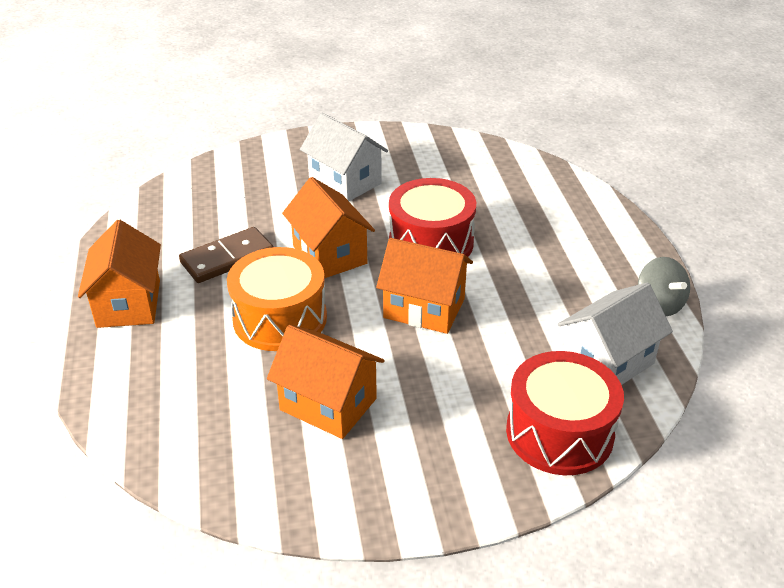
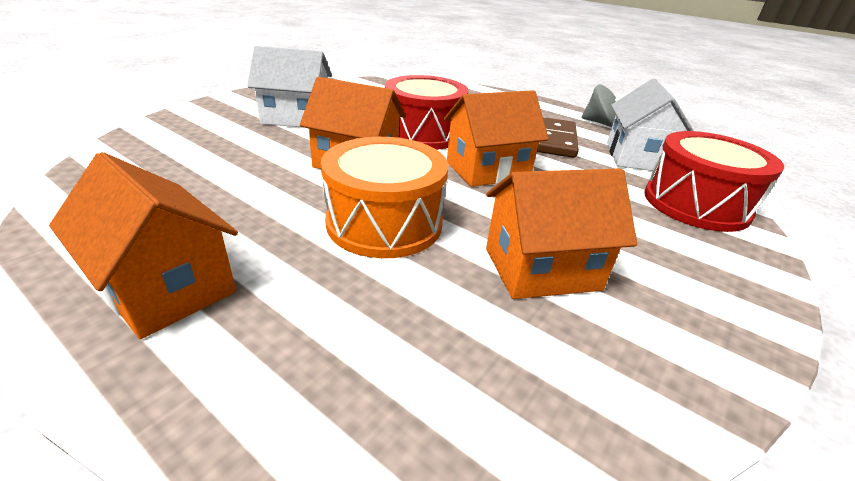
camera: 45 degrees left, 5 degrees down
(227, 258) = (253, 197): brown domino -> brown domino (555, 140)

